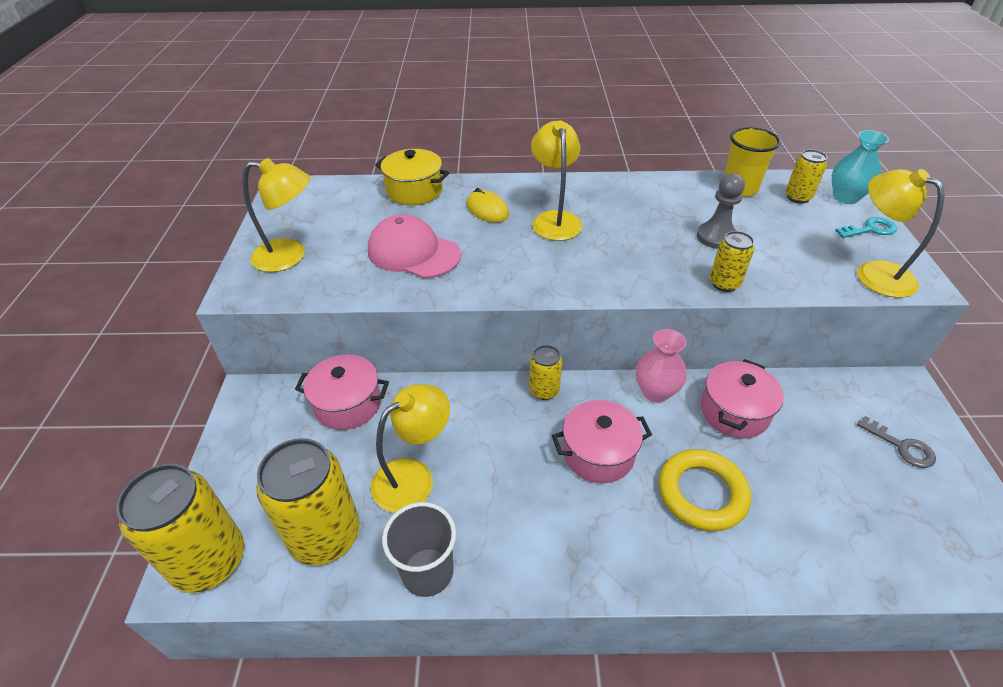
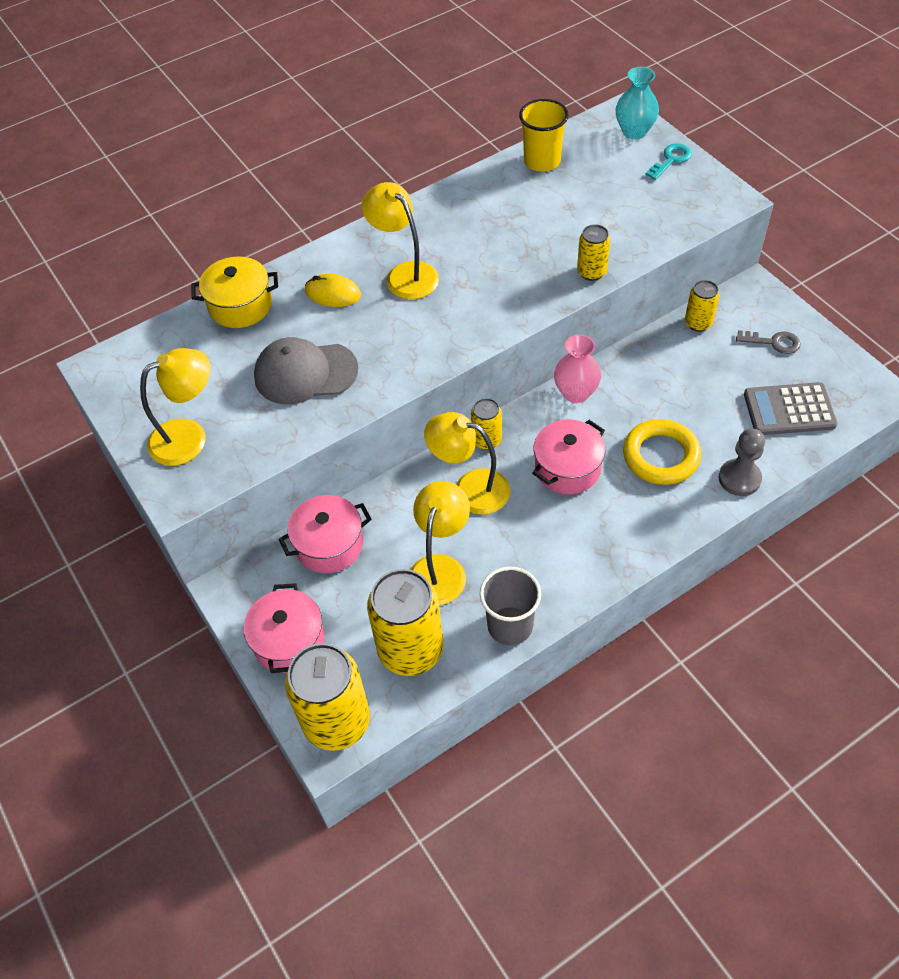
camera: 30 degrees left, 10 degrees up
(413, 252) = (305, 373): pink cap -> grey cap
(716, 237) = (556, 227): grey pawn -> grey pawn (739, 478)
(734, 412) = (645, 378): pink pot -> pink pot (289, 641)
(798, 197) = (596, 149): yellow can -> yellow can (698, 323)
(874, 273) = (695, 206): yellow lamp -> yellow lamp (470, 489)
(883, 524) = (789, 410): none -> grey calculator

